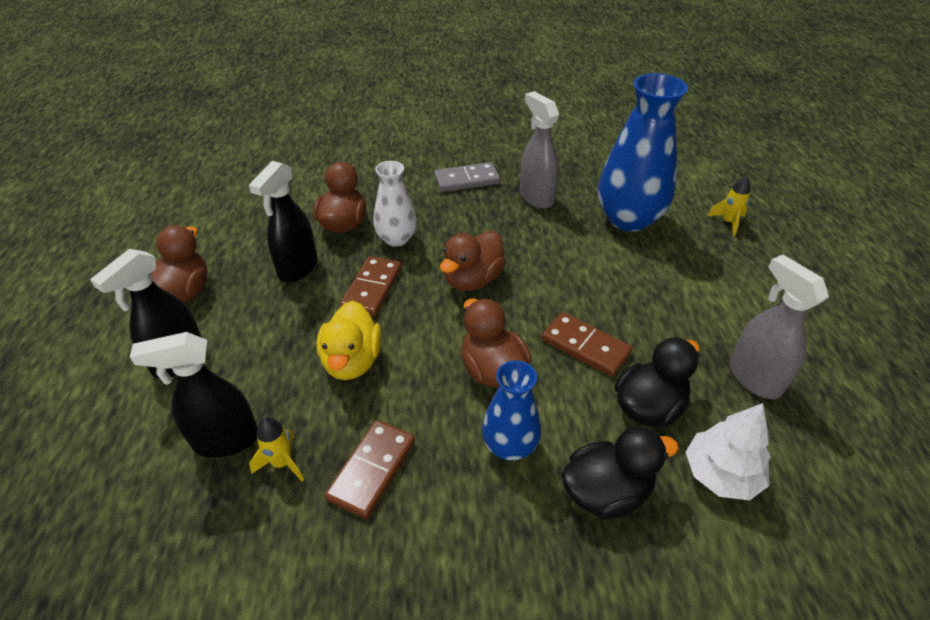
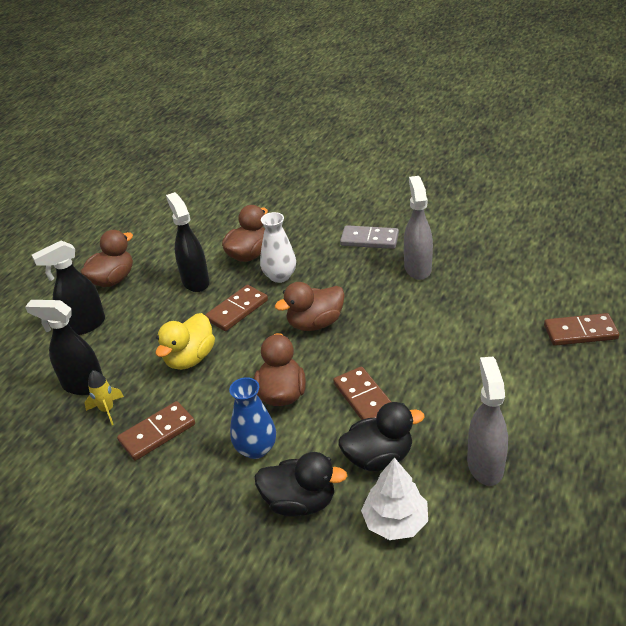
camera: 30 degrees right, 5 degrees down
(298, 268) = (195, 281): black spray bottle -> black spray bottle turned 105 degrees clockwise
(628, 219) = (486, 306): blue vase -> none
(728, 222) = (580, 332): yellow rocket -> brown domino

